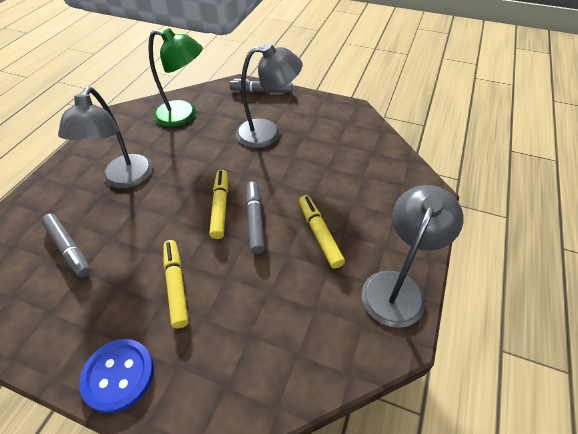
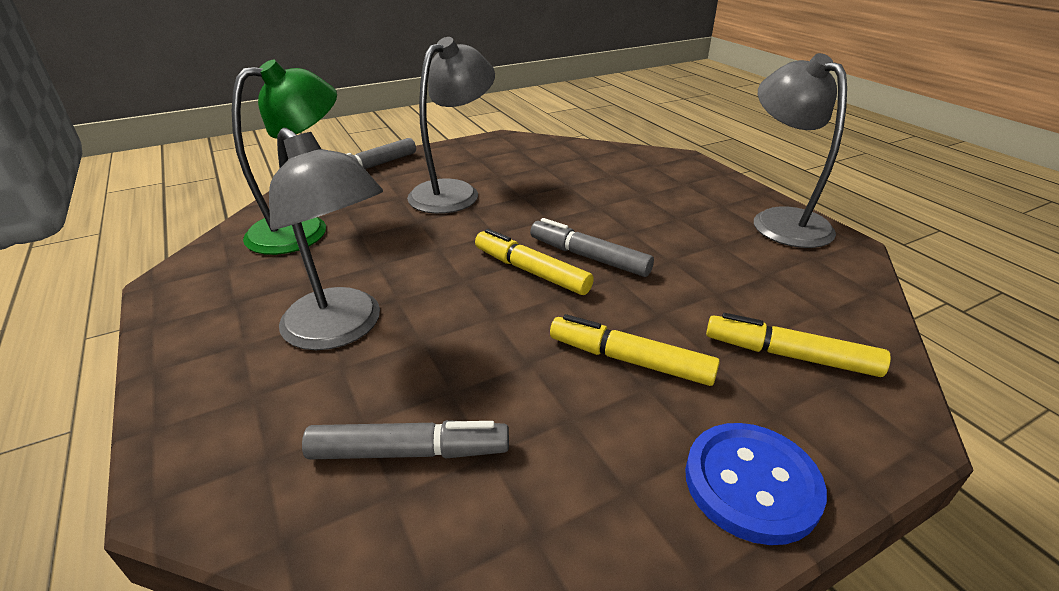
camera: 50 degrees left, 15 degrees down
(319, 234) = (663, 229): yellow marker -> yellow marker (790, 355)

